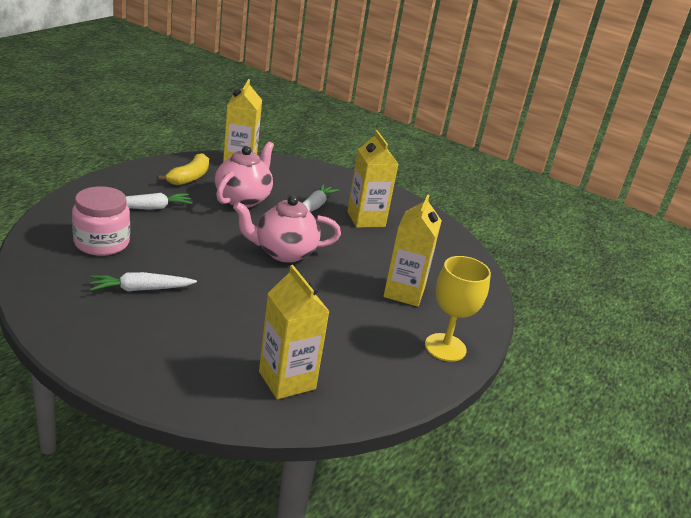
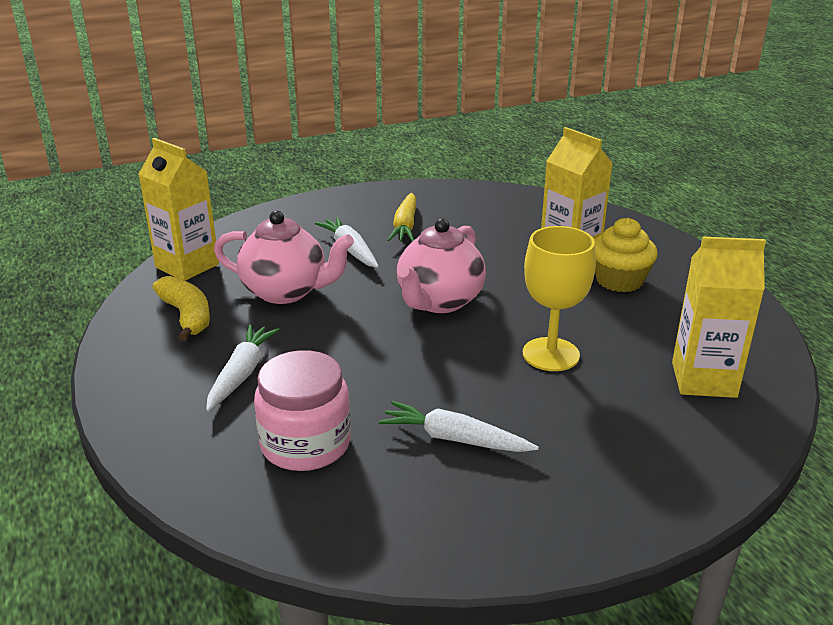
camera: 50 degrees left, 0 degrees up
(140, 289) = (454, 439): white carrot -> white carrot turned 90 degrees clockwise
(243, 199) = (286, 292): pink teapot -> pink teapot turned 135 degrees clockwise
(366, 219) = (405, 226): yellow carton -> yellow carrot
(388, 321) = (619, 280): none -> yellow cupcake
(445, 347) = (679, 265): yellow goblet -> yellow goblet (550, 354)

